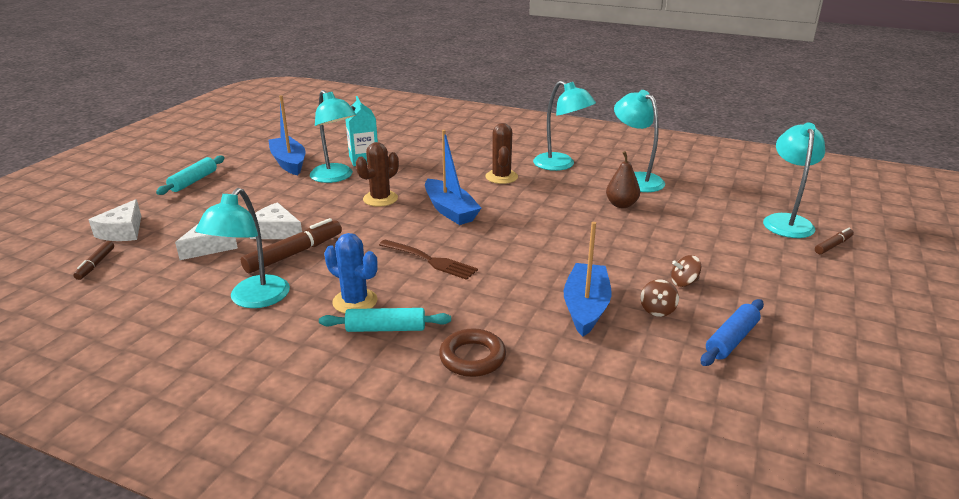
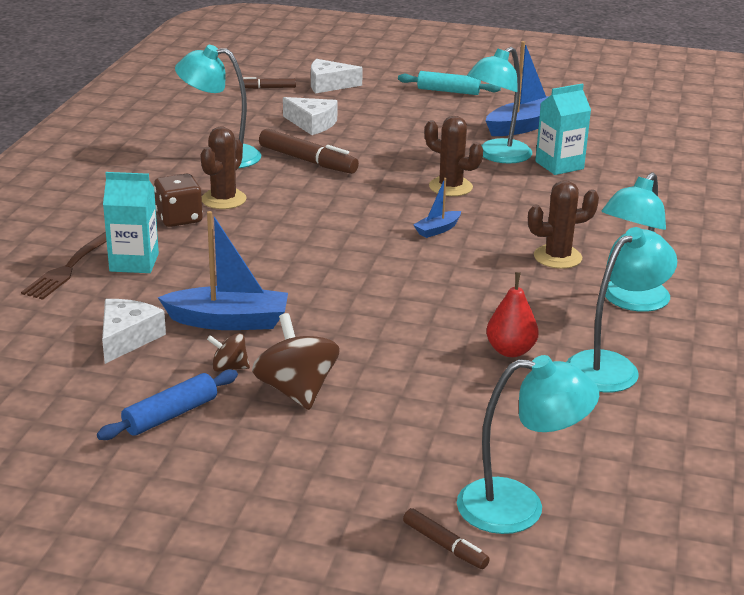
camera: 80 degrees right, 0 degrees up
(276, 231) = (350, 146): white cheese -> white cheese (127, 338)
(355, 301) = (223, 199): blue cactus -> brown cactus
(386, 328) = (179, 218): turquoise rolling pin -> brown dice
(429, 260) = (311, 227): brown fork -> brown fork (69, 268)
(450, 210) = (437, 230): blue boat -> blue boat, size x0.52
(472, 358) = (134, 262): brown ring -> turquoise carton
(621, 205) = (510, 351): brown pear -> red pear
(684, 282) = (296, 391): brown spinning top -> brown spinning top, size x1.89
(731, 340) = (170, 415): blue rolling pin -> blue rolling pin turned 75 degrees counterclockwise

